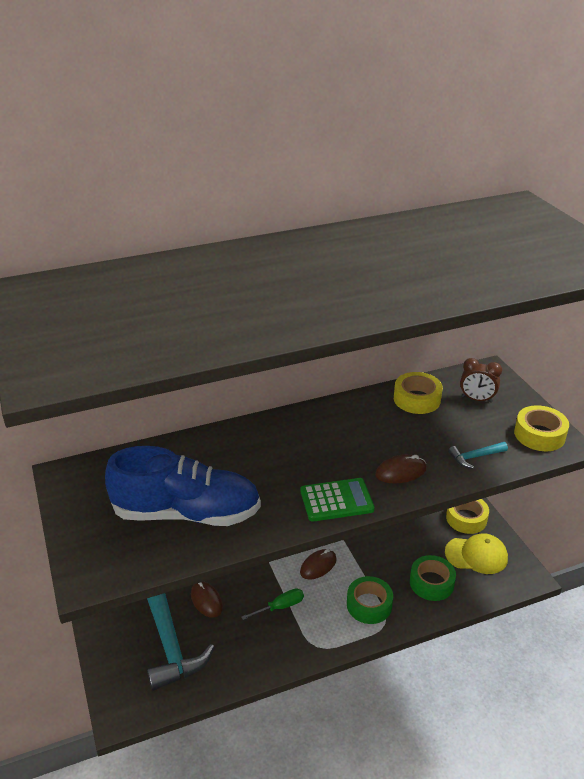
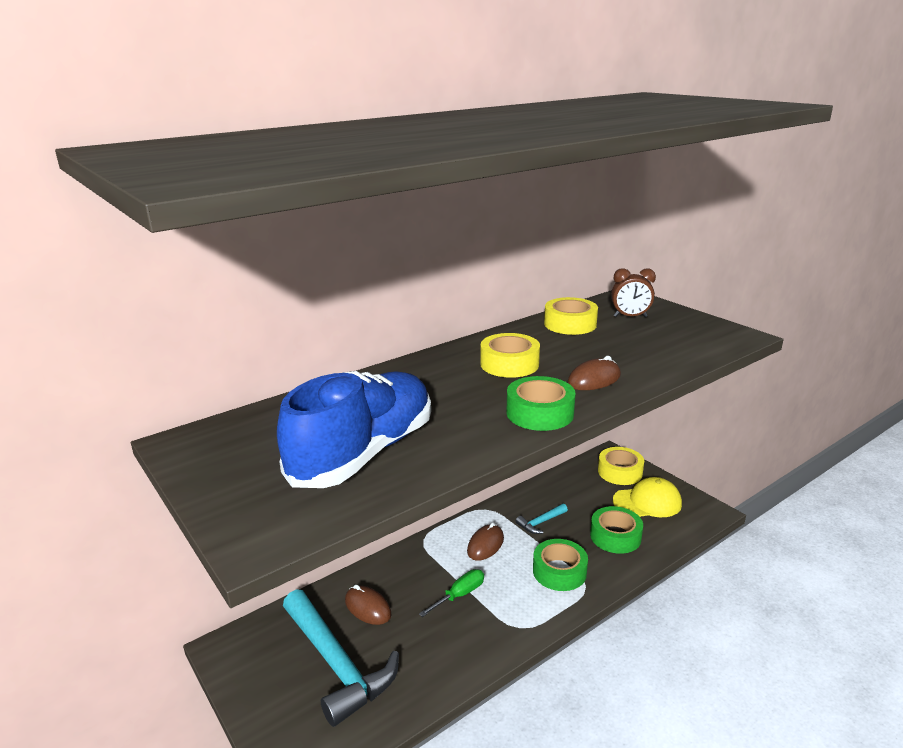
camera: 15 degrees left, 10 degrees down
(187, 513) = (364, 453): blue shoe -> blue shoe turned 45 degrees counterclockwise
(336, 500) = (540, 413): green calculator -> green tape
(475, 457) = (662, 357): turquoise hammer -> turquoise hammer (540, 523)
(539, 435) = (711, 333): yellow tape -> yellow tape (509, 364)

